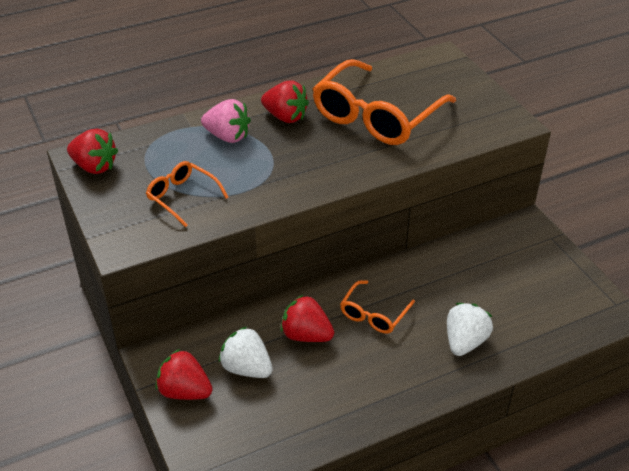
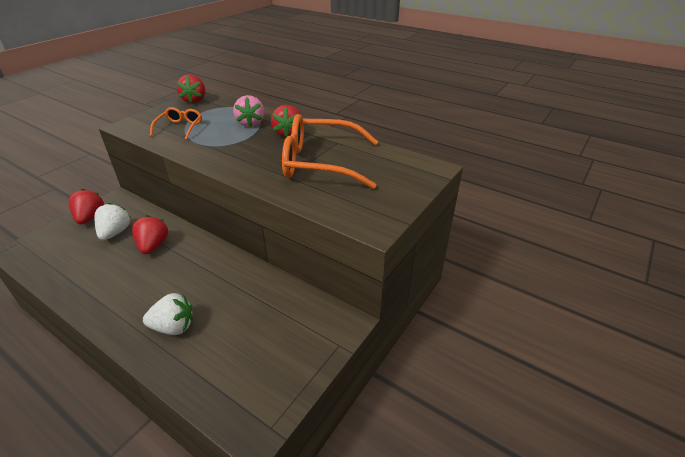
camera: 60 degrees right, 5 degrees down
(374, 314) = (186, 269): orange glasses -> none

